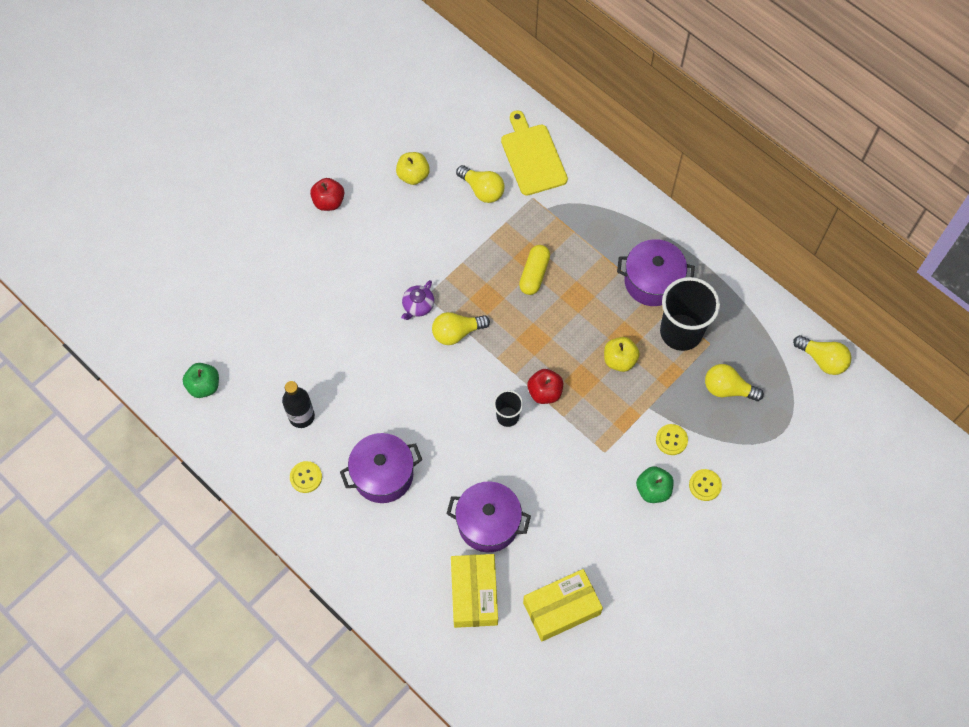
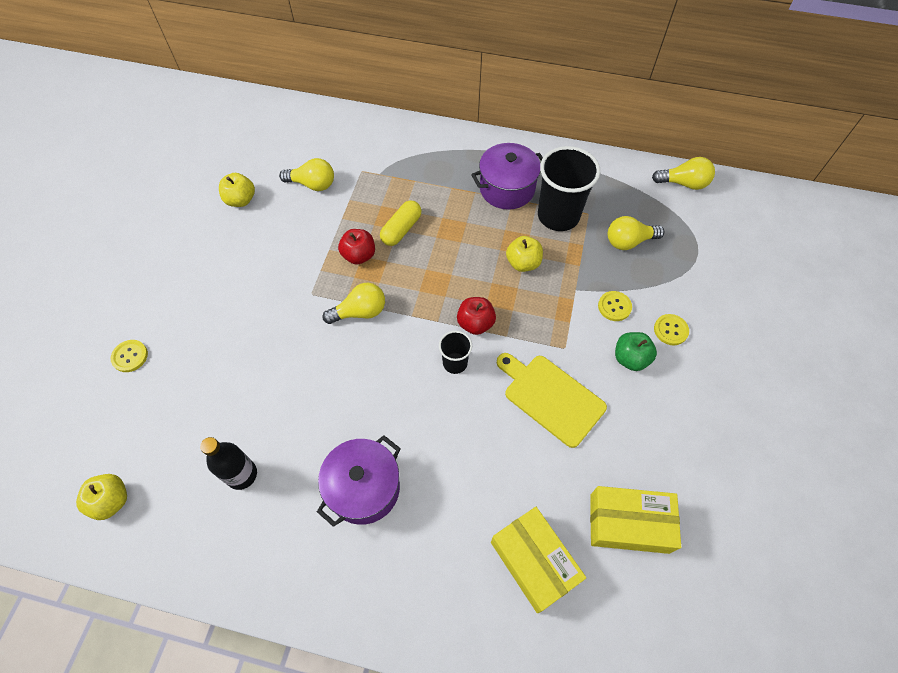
camera: 30 degrees left, 5 degrees down
(204, 386) = (111, 501): green apple -> yellow apple
(306, 477) = (280, 538): yellow button -> yellow button (130, 356)
(329, 202) = (168, 257): red apple -> red apple (359, 255)
(418, 306) = (308, 307): purple teapot -> none
(457, 332) = (360, 312): yellow light bulb -> yellow light bulb turned 150 degrees counterclockwise
(488, 523) = (501, 477): purple pot -> none
(532, 156) = (342, 141): yellow cutting board -> yellow cutting board (551, 397)
(534, 274) = (401, 229): yellow capsule -> yellow capsule turned 45 degrees clockwise
(561, 608) = (629, 523): yellow box -> yellow box turned 60 degrees clockwise

